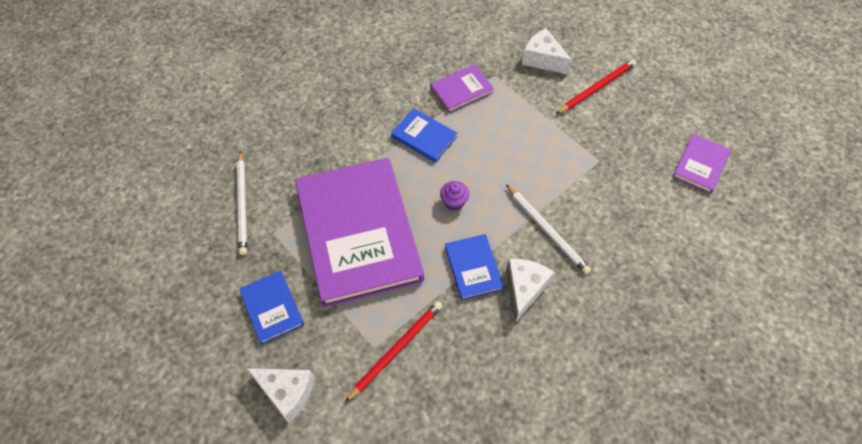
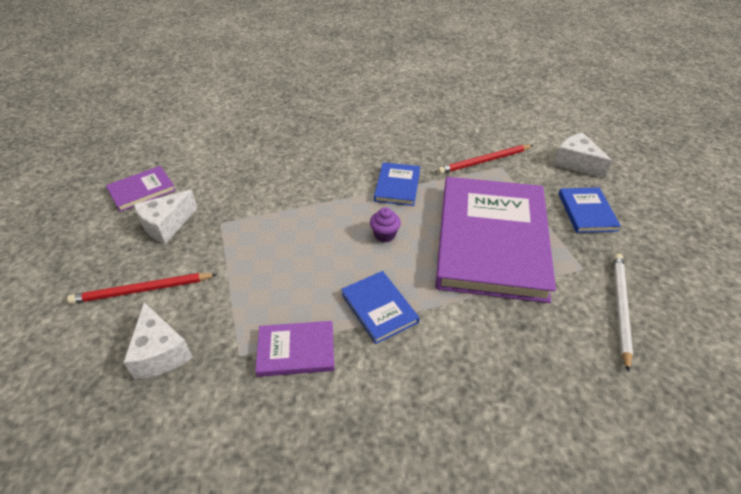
camera: 155 degrees left, 15 degrees down
(524, 289) = (366, 163): white cheese -> white cheese (167, 225)
(547, 230) = (317, 189): white pencil -> none

